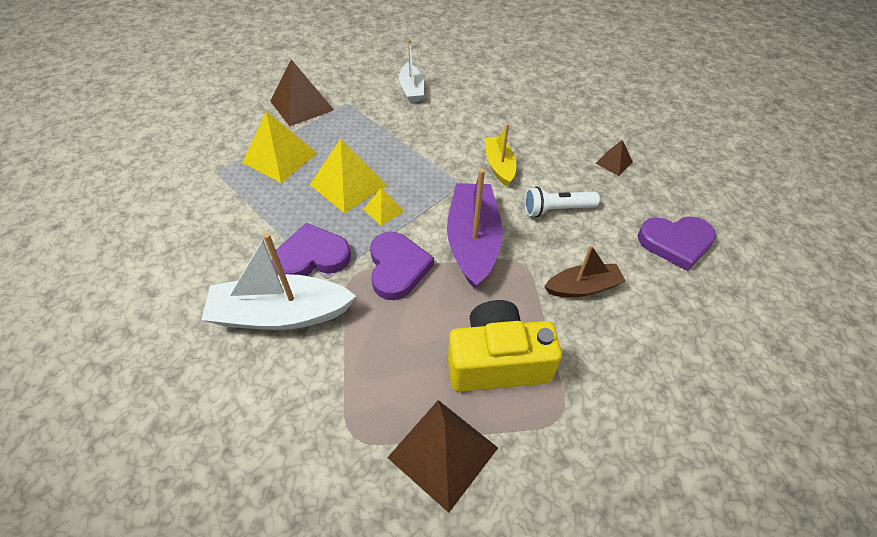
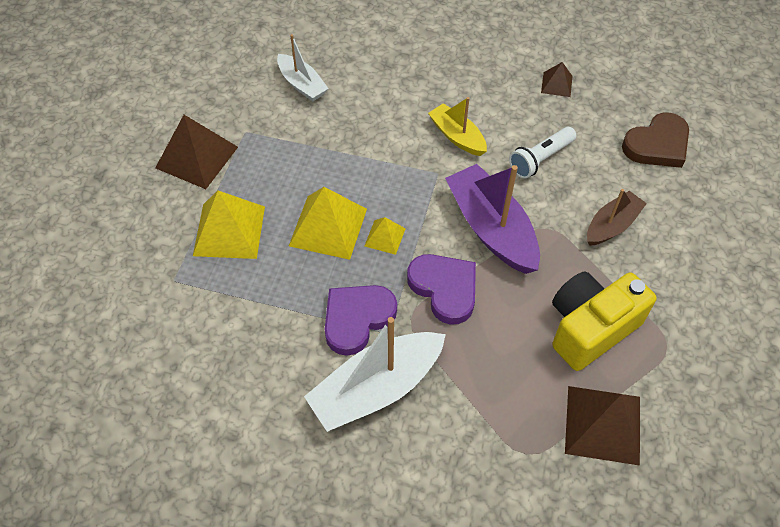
camera: 30 degrees left, 5 degrees up
(675, 243) = (657, 145): purple heart -> brown heart

